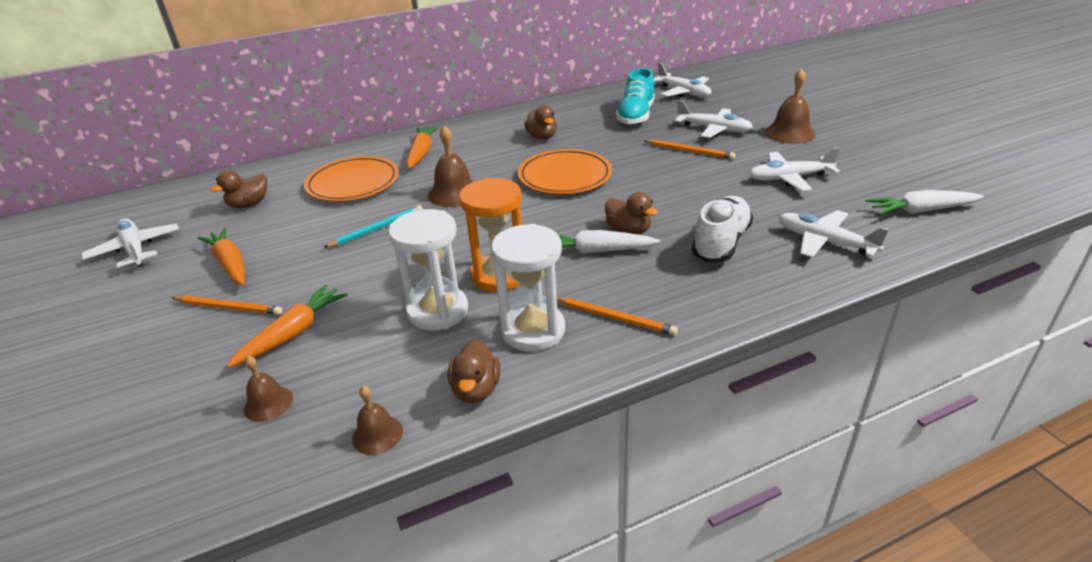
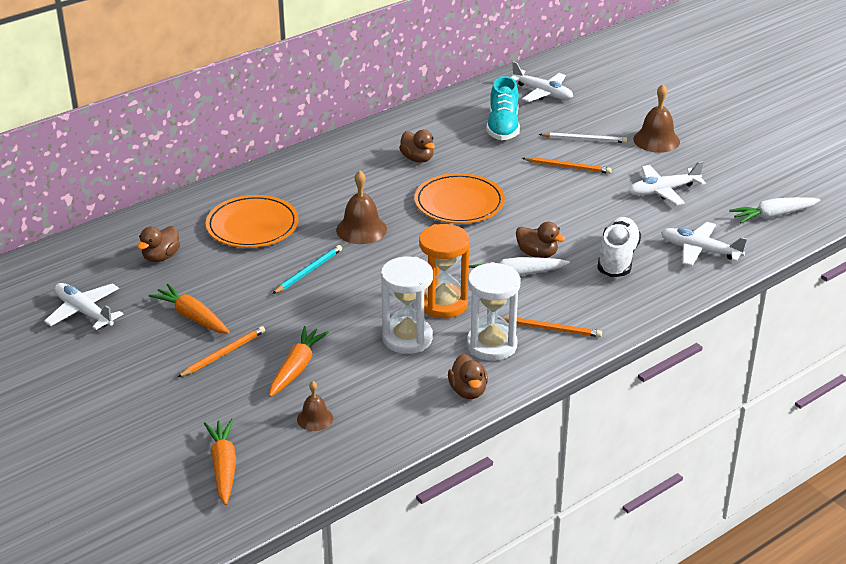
camera: 15 degrees left, 0 degrees up
(229, 307) = (223, 354): orange pencil -> orange pencil turned 45 degrees counterclockwise
(377, 434) = (412, 427): brown bell -> none
(421, 153) = (302, 186): orange carrot -> orange carrot (223, 467)
(714, 129) = (584, 139): white plane -> white pencil

